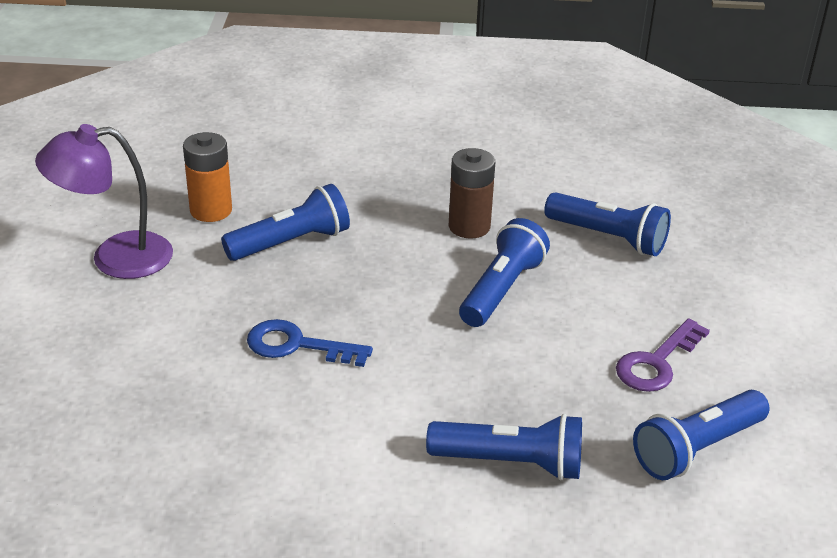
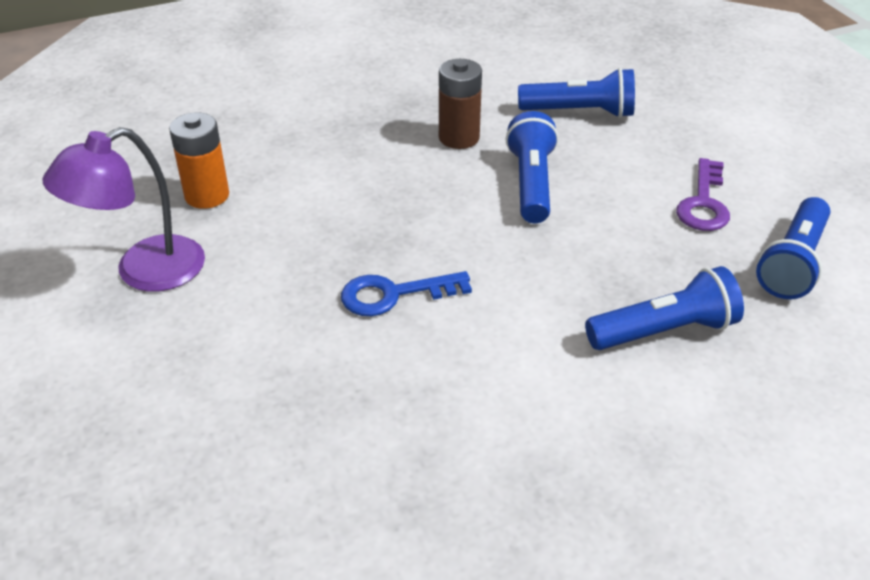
camera: 25 degrees left, 5 degrees up
(291, 242) = (310, 201): blue flashlight -> none

